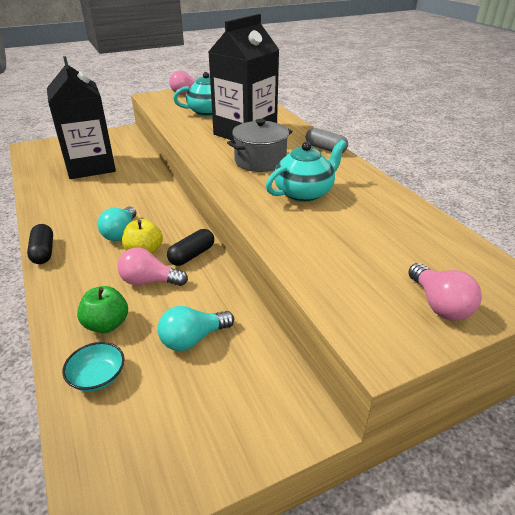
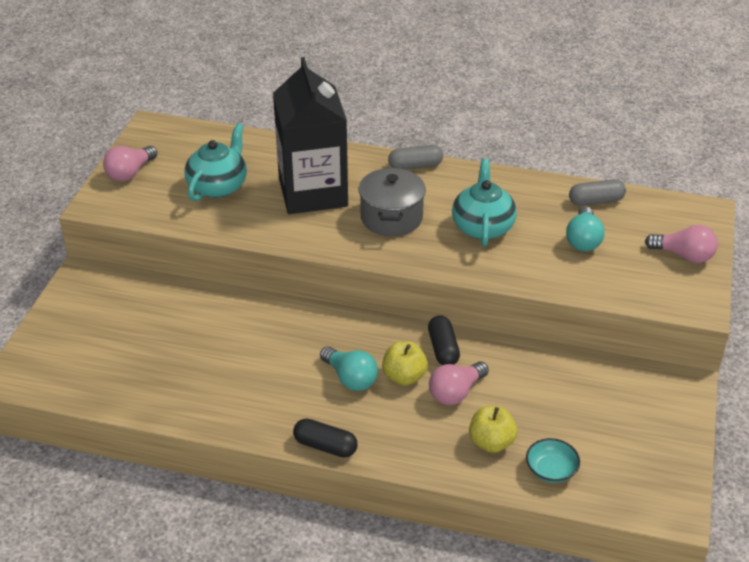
camera: 50 degrees left, 5 degrees up
(90, 166) = (157, 343): black carton -> none
(107, 324) = (491, 442): green apple -> yellow apple
(193, 339) = (557, 400): turquoise light bulb -> turquoise light bulb (583, 240)
(422, 226) = (595, 201): none -> grey capsule

